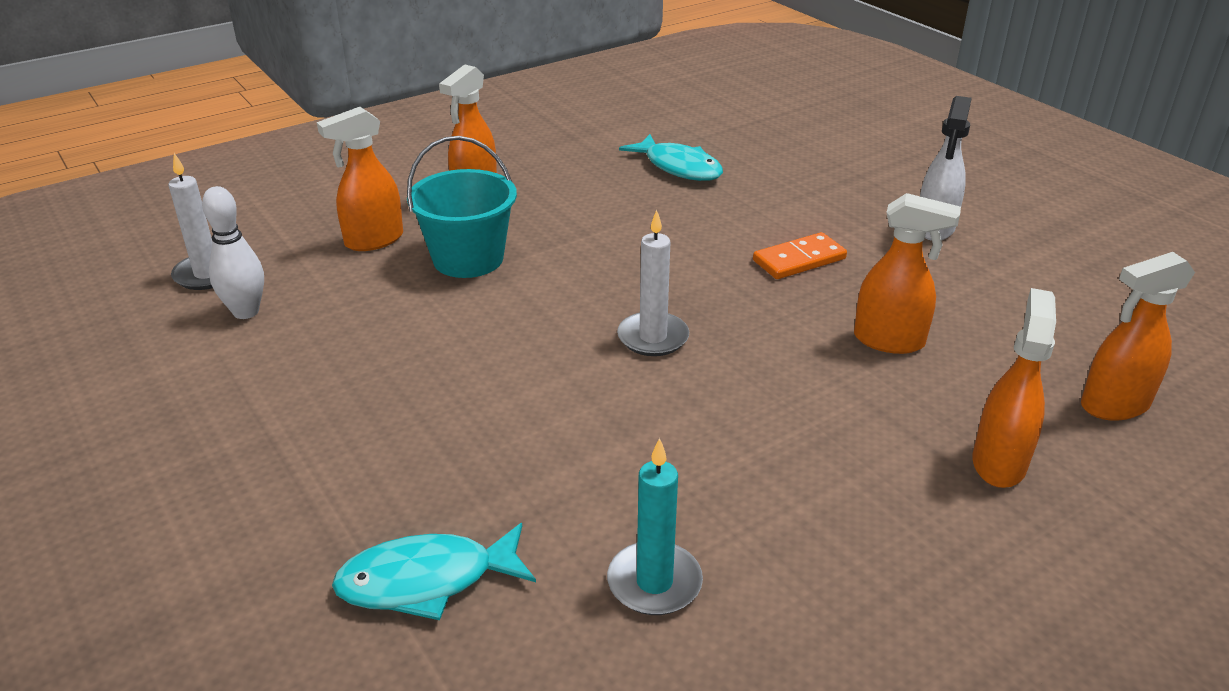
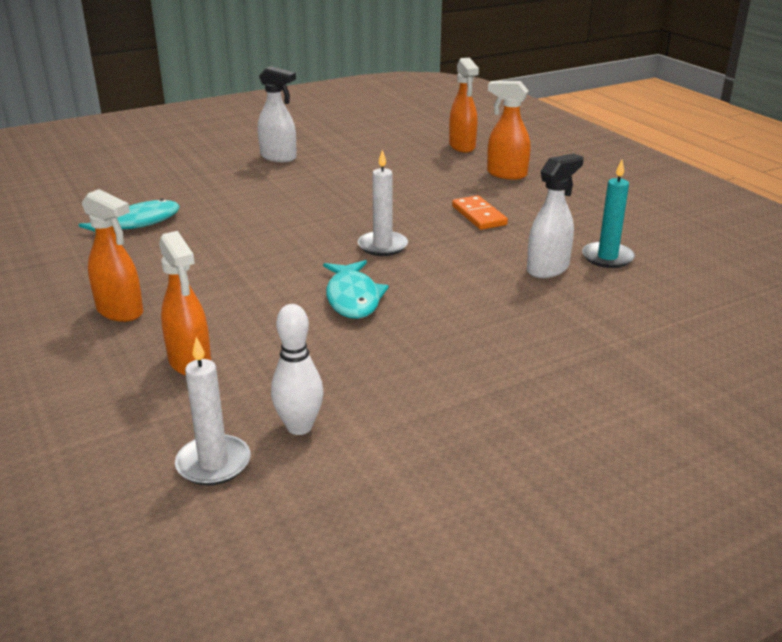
camera: 85 degrees left, 5 degrees down
(427, 581) = (623, 321): turquoise fish -> turquoise fish (353, 298)
(468, 259) = (247, 313): turquoise bucket -> none
(600, 502) = (548, 269): none -> white spray bottle
(799, 260) = (301, 196): orange domino -> orange domino (479, 215)
(889, 341) = (399, 183): orange spray bottle -> none

